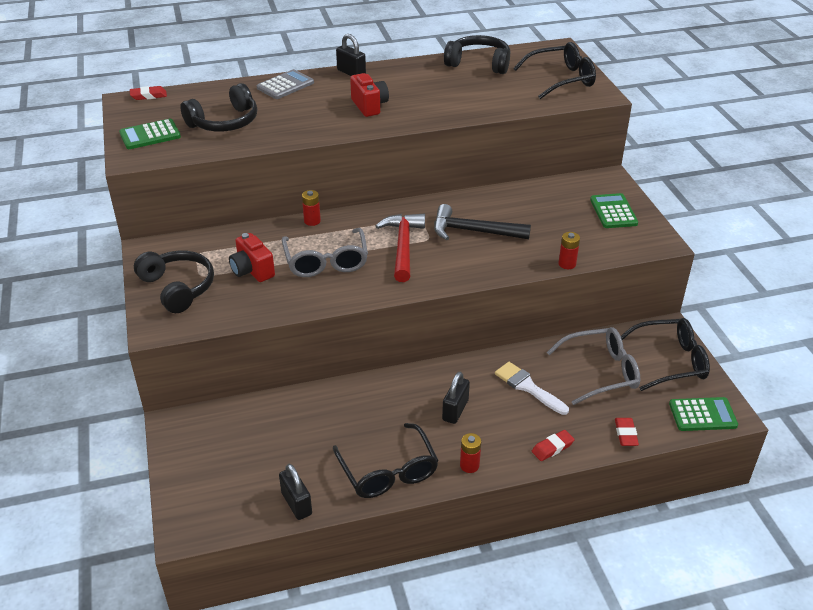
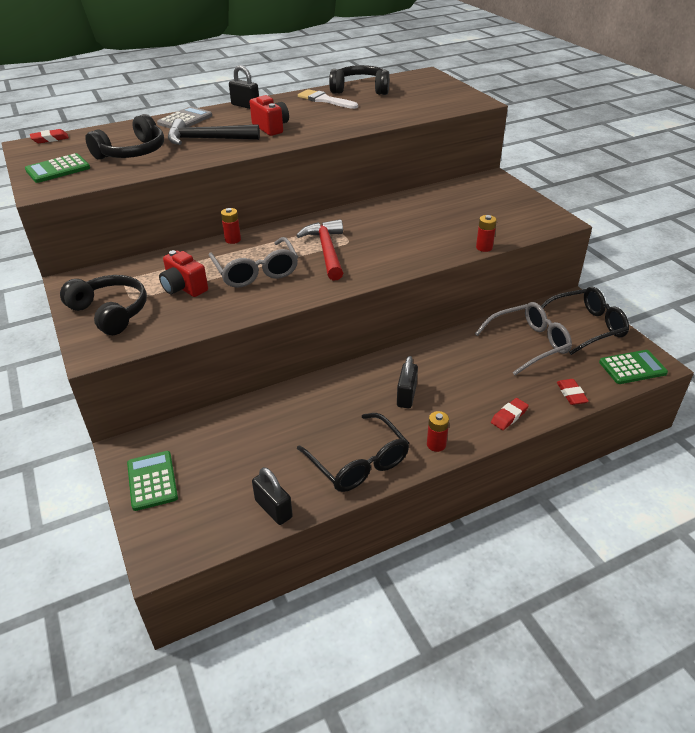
camera: 10 degrees left, 0 degrees up
(473, 231) = (388, 231): black hammer -> black hammer (207, 139)
(528, 387) = (467, 366): white brush -> white brush (324, 100)
(560, 79) = (438, 94): black glasses -> none
(613, 211) = (508, 202): green calculator -> green calculator (152, 481)

